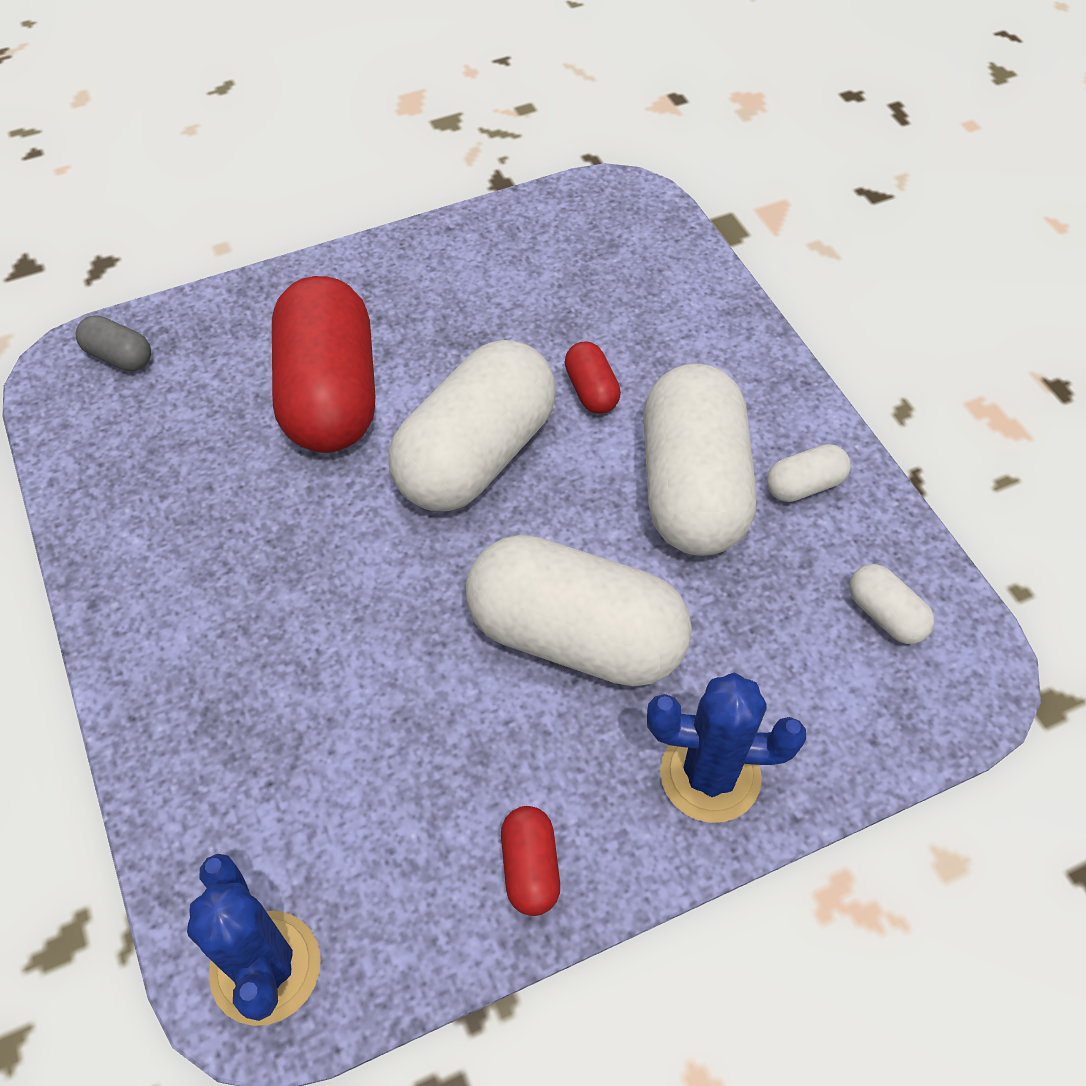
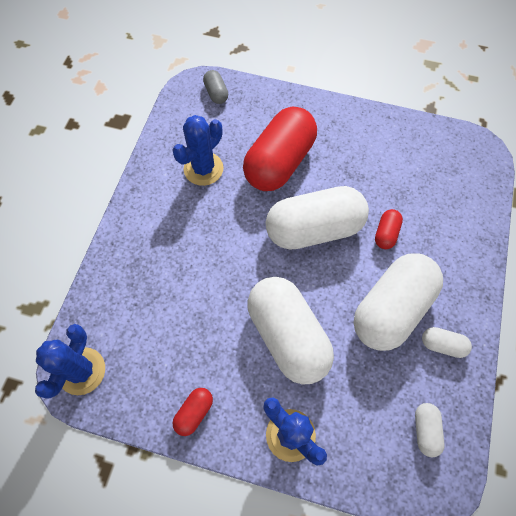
camera: 40 degrees right, 10 degrees up
(202, 486) = (203, 169): none -> blue cactus

